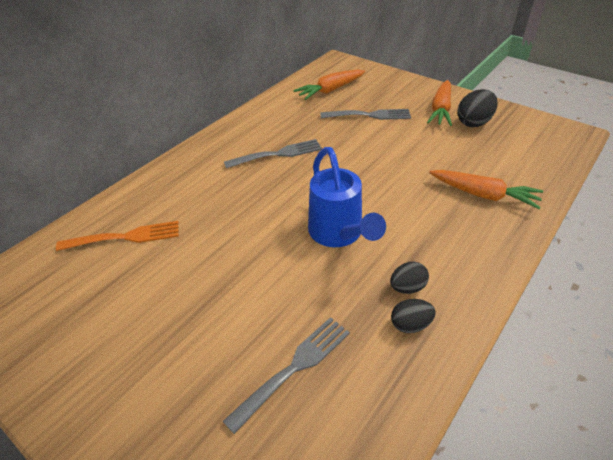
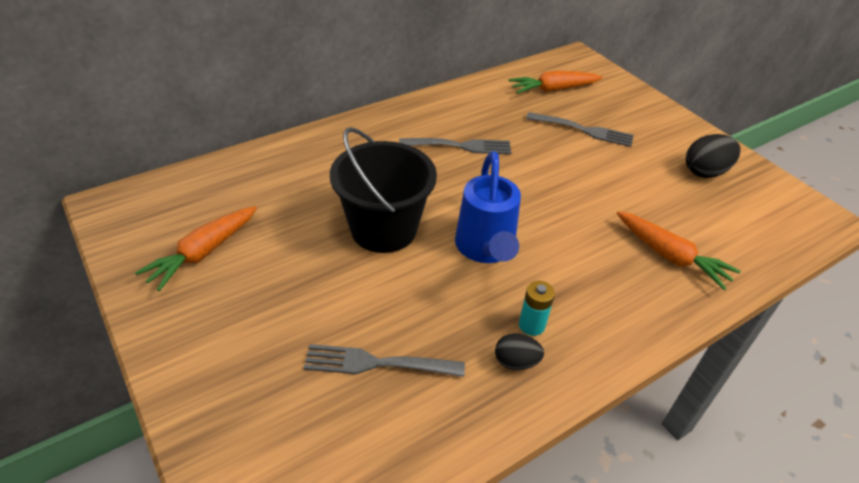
camera: 15 degrees right, 0 degrees up
(124, 237) = (270, 187): orange fork -> none
(244, 244) = (383, 229): none -> black bucket
(293, 369) = (378, 363): grey fork -> grey fork turned 150 degrees counterclockwise
(407, 287) = (531, 325): black egg -> turquoise battery
(441, 109) = (673, 146): orange carrot -> orange carrot (203, 253)

